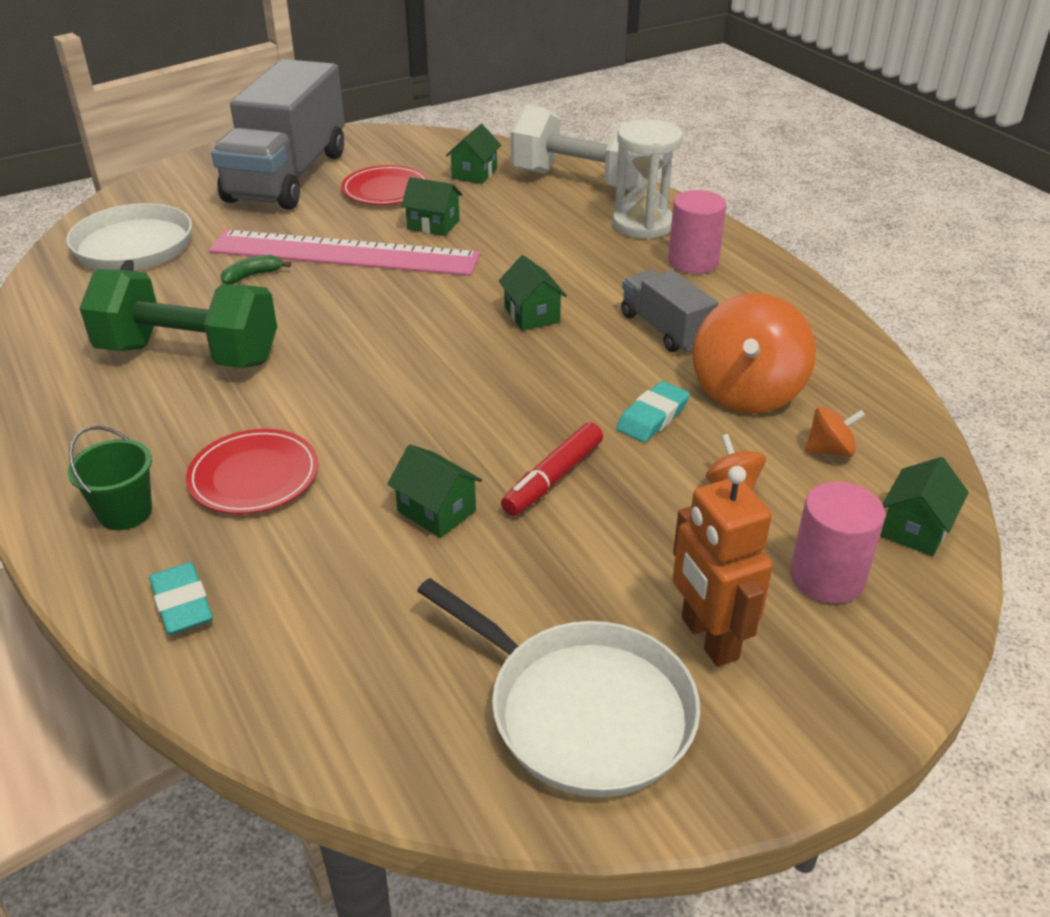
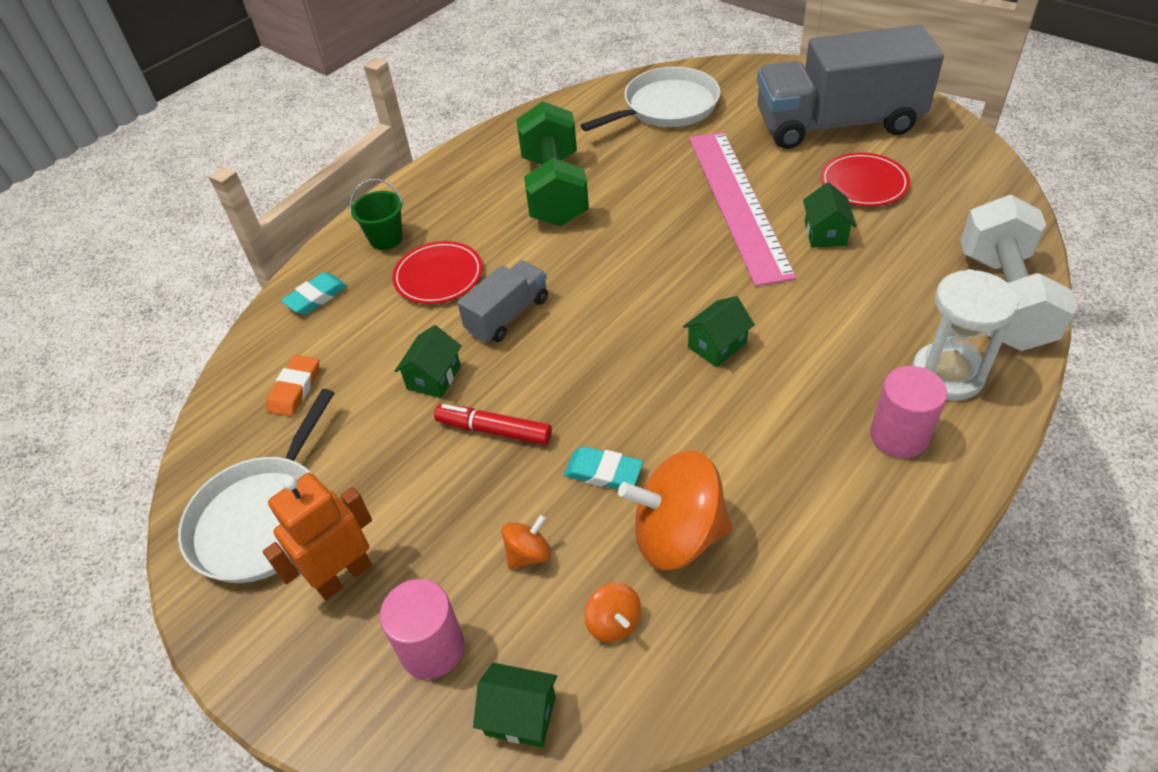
camera: 75 degrees right, 10 degrees up
(252, 276) = (671, 173): green banana -> none
(360, 650) = (295, 389): none -> orange eraser
(474, 173) = (946, 223): green house -> none
(665, 329) = (751, 445): grey truck -> grey truck (507, 315)

